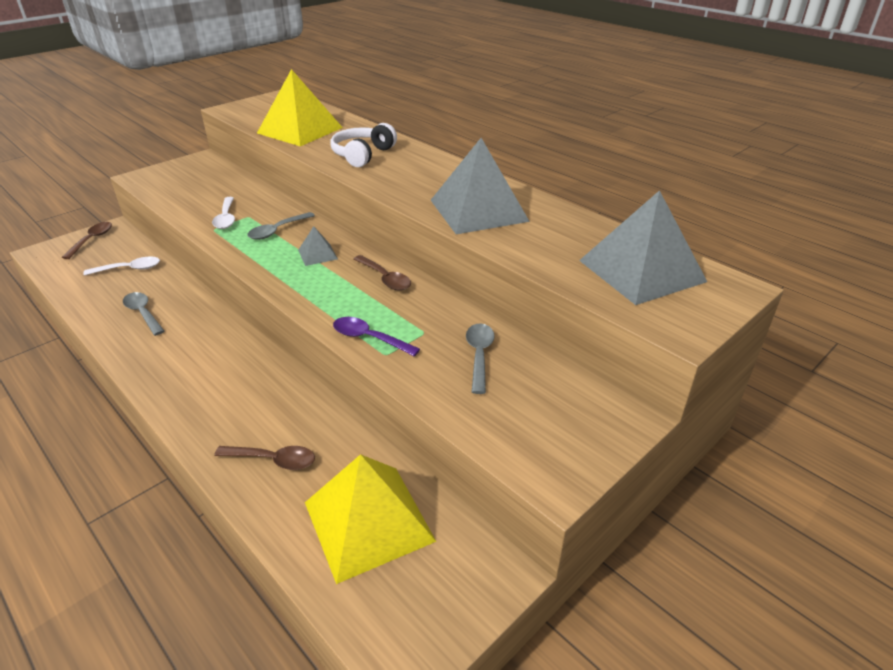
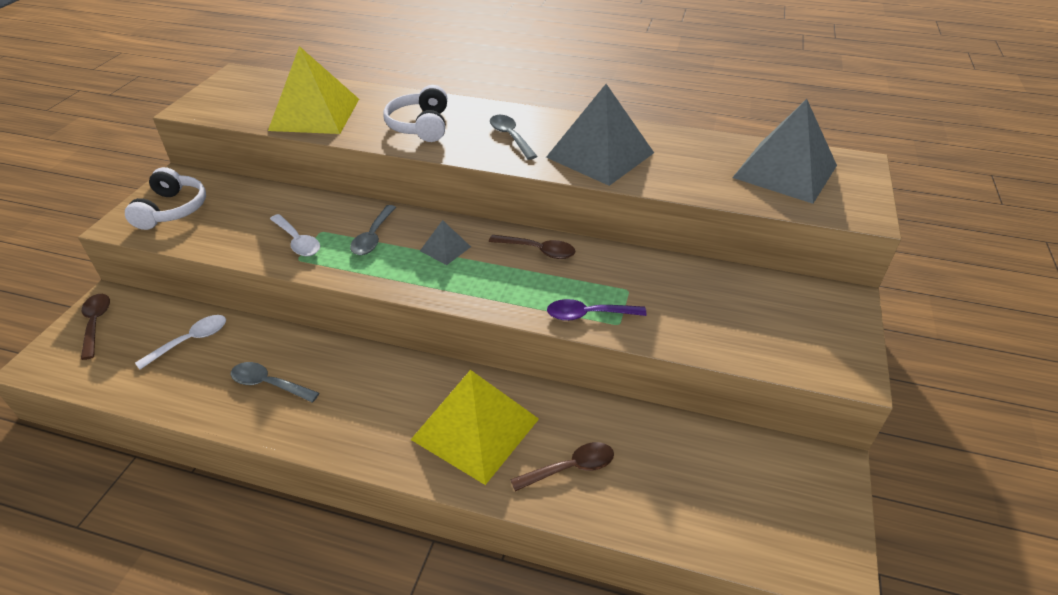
camera: 30 degrees left, 5 degrees up
(176, 176) = (172, 210): none -> white headphones
(368, 521) = (702, 479): yellow pyramid -> yellow pyramid (475, 429)
(479, 355) = (694, 293): grey spoon -> grey spoon (510, 137)

